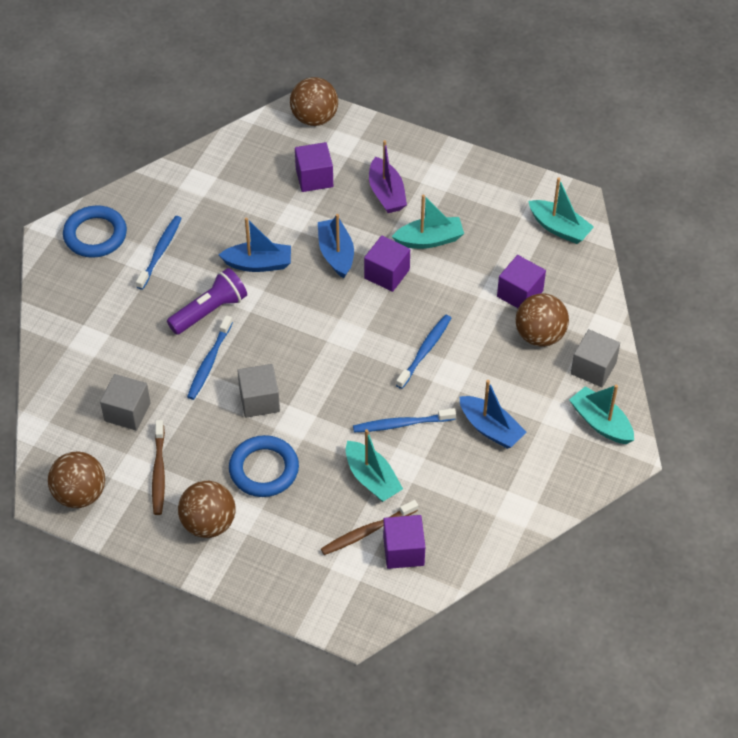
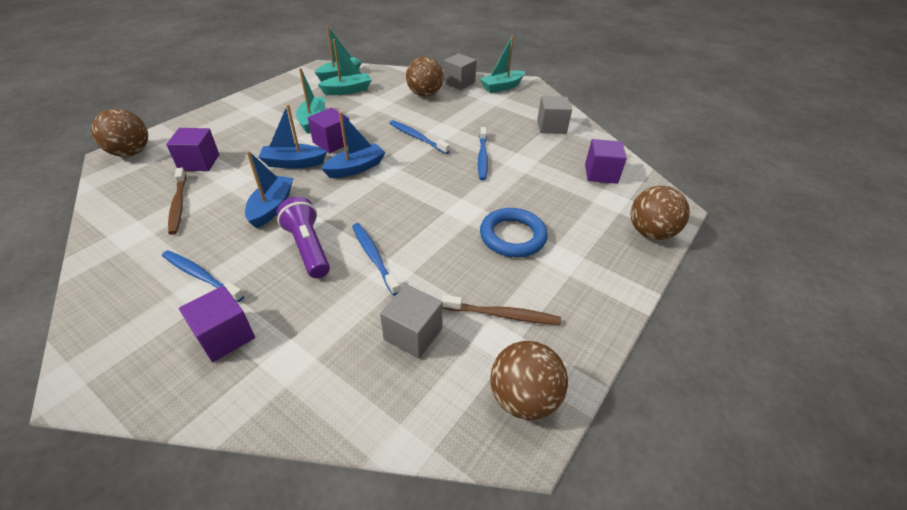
camera: 80 degrees left, 10 degrees down
(95, 235) = (124, 334): blue ring -> none
(208, 523) = (571, 283): brown ball -> brown ball (650, 232)
(209, 363) = (373, 256): blue toothbrush -> blue toothbrush turned 150 degrees counterclockwise
(259, 400) = (433, 228): grey cube -> grey cube (551, 127)
(367, 532) = (583, 188): brown toothbrush -> brown toothbrush (178, 205)
(372, 479) = (532, 178): turquoise boat -> turquoise boat (347, 90)
(386, 193) = (251, 131): purple boat -> none
(490, 429) = (496, 123): blue boat -> blue boat (356, 168)
(520, 294) = (386, 95): purple cube -> purple cube (225, 336)

